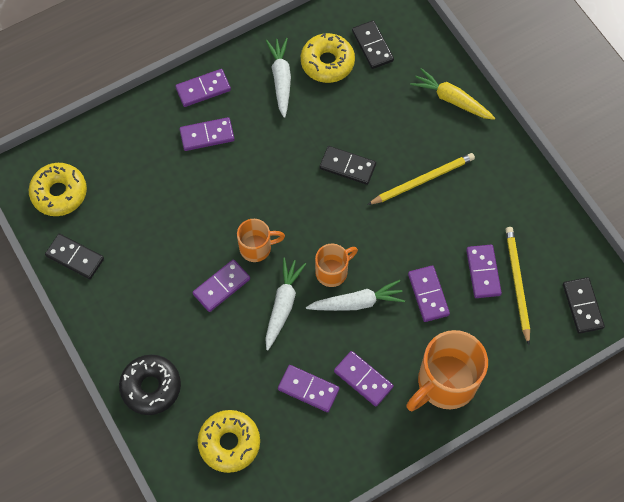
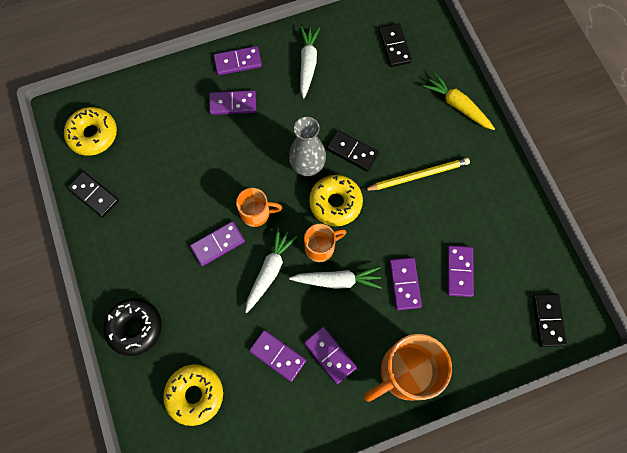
camera: 10 degrees right, 5 degrees up
(302, 190) = (307, 166): none -> grey vase
(327, 62) = (352, 55): yellow donut -> yellow donut (335, 203)
(517, 283) = (489, 288): yellow pencil -> none

